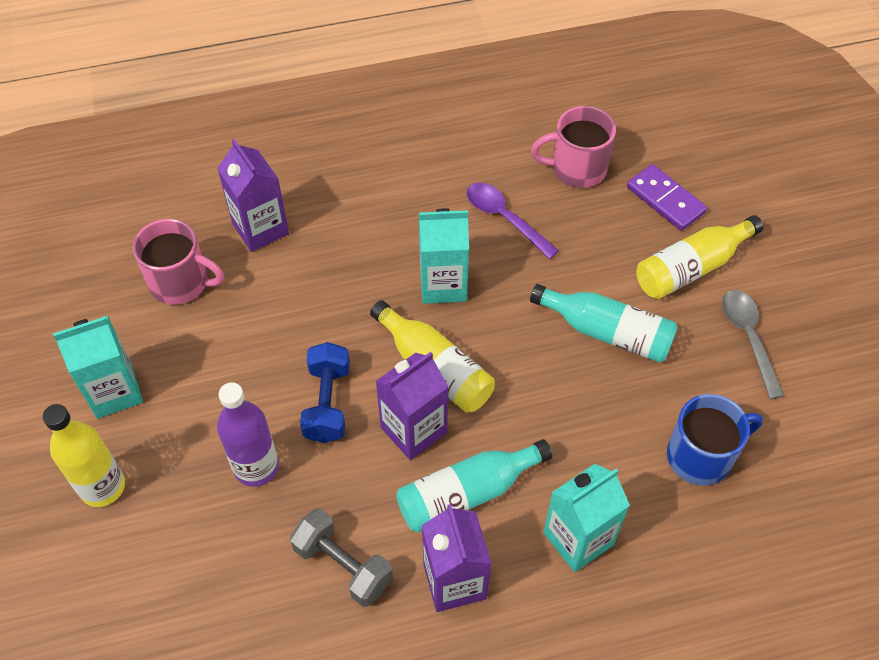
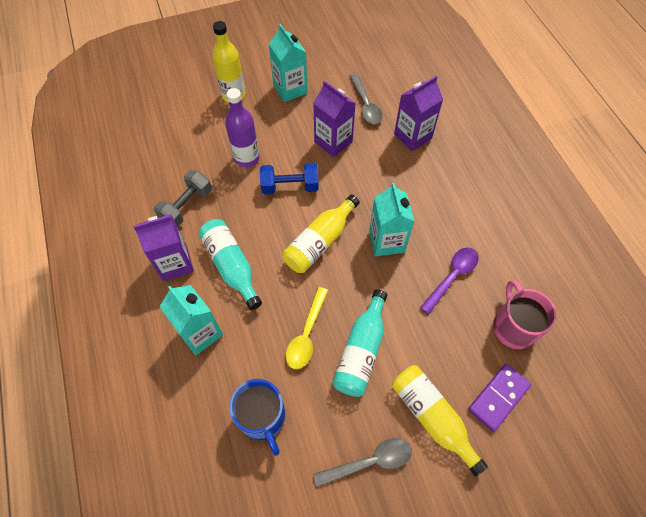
camera: 85 degrees right, 5 degrees up
(181, 282) = (365, 105): pink mug -> grey spoon
(414, 430) = (274, 233): purple carton -> purple carton (333, 142)
(583, 395) = (306, 334): none -> yellow spoon

